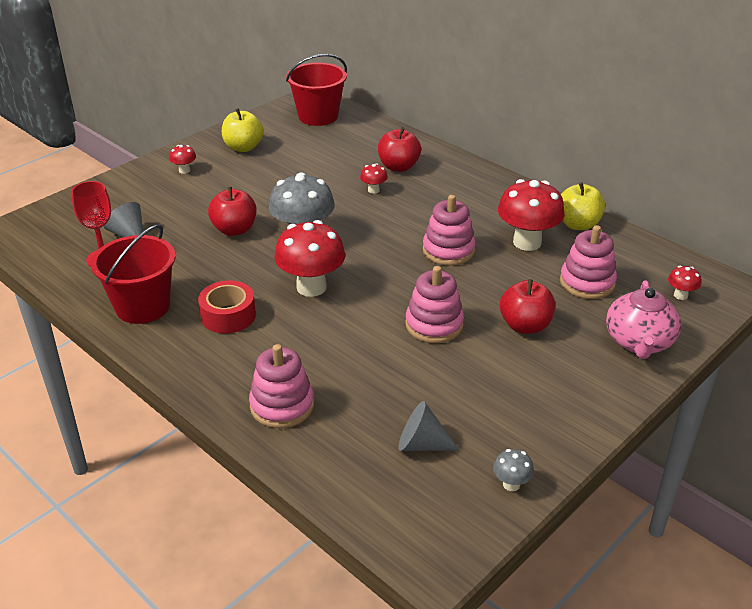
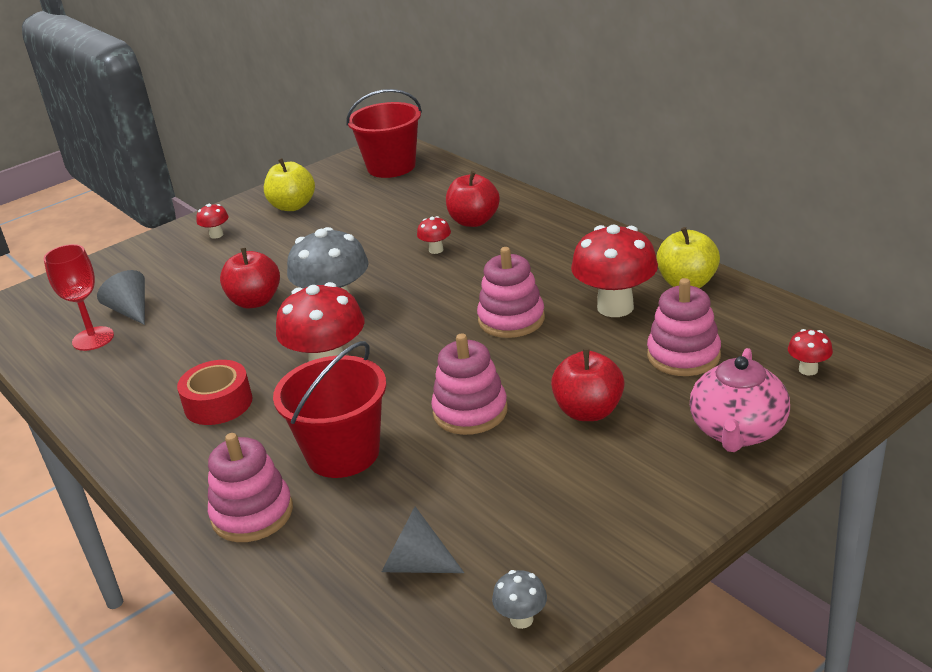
camera: 10 degrees right, 5 degrees down
(142, 306) = (121, 394): red bucket -> red bucket (343, 453)

